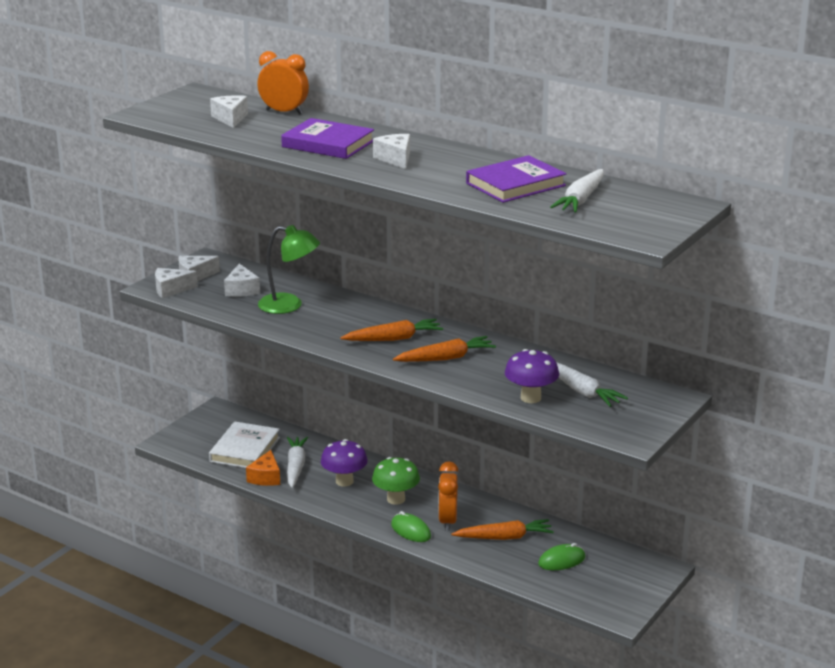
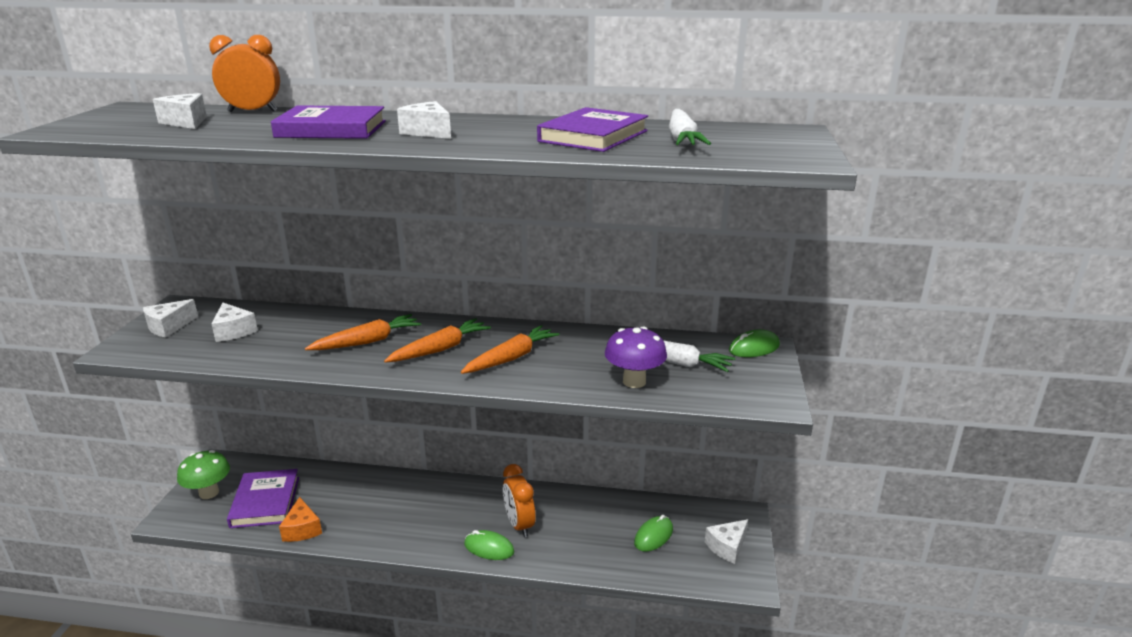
camera: 25 degrees left, 0 degrees up
(171, 289) = (143, 348): white cheese -> white cheese (727, 547)
(245, 449) = (265, 502): white book -> purple book
(289, 305) = (299, 337): green lamp -> none
(295, 467) = (330, 507): white carrot -> none
(344, 481) = (390, 509): purple mushroom -> none
(396, 499) = (454, 515): green mushroom -> green mushroom (209, 493)
(504, 537) = (584, 526): orange carrot -> orange carrot (367, 341)
(664, 396) = (754, 348): none -> green mouse

